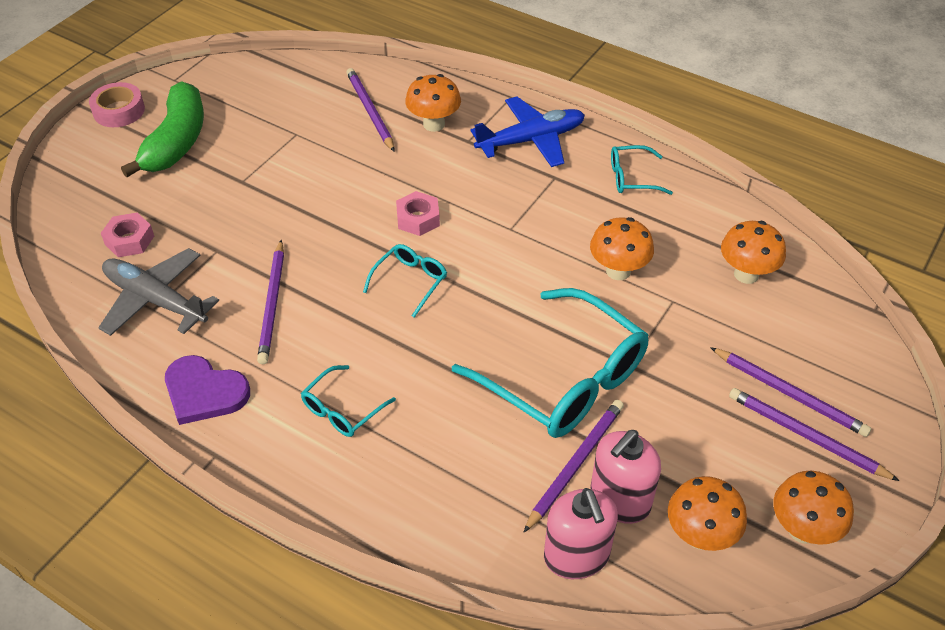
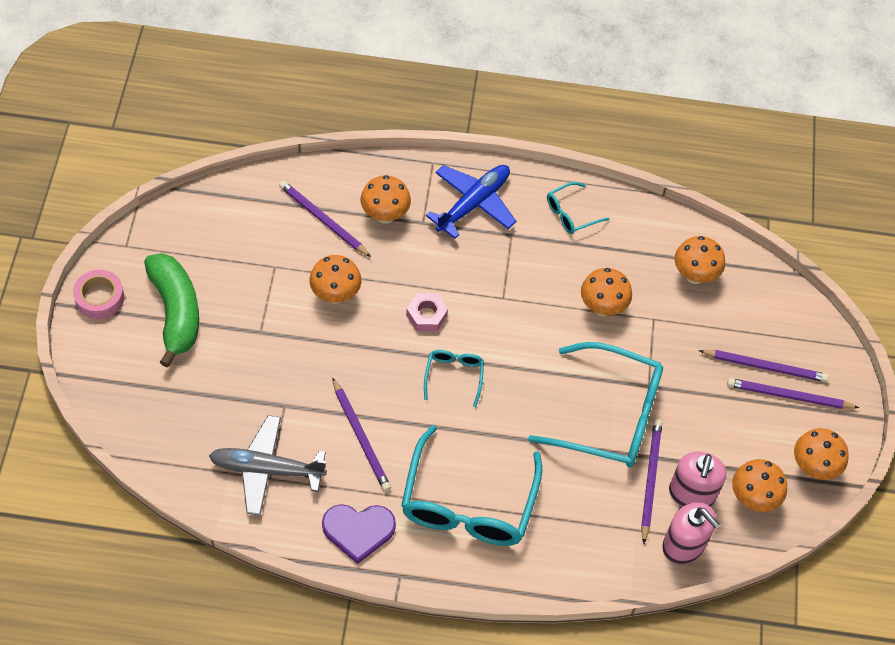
camera: 30 degrees left, 10 degrees up
(129, 240) = (205, 424): pink nut -> none
(338, 173) = (335, 294): none -> orange mushroom
(342, 410) = (468, 504): turquoise glasses -> turquoise glasses, size x2.15

